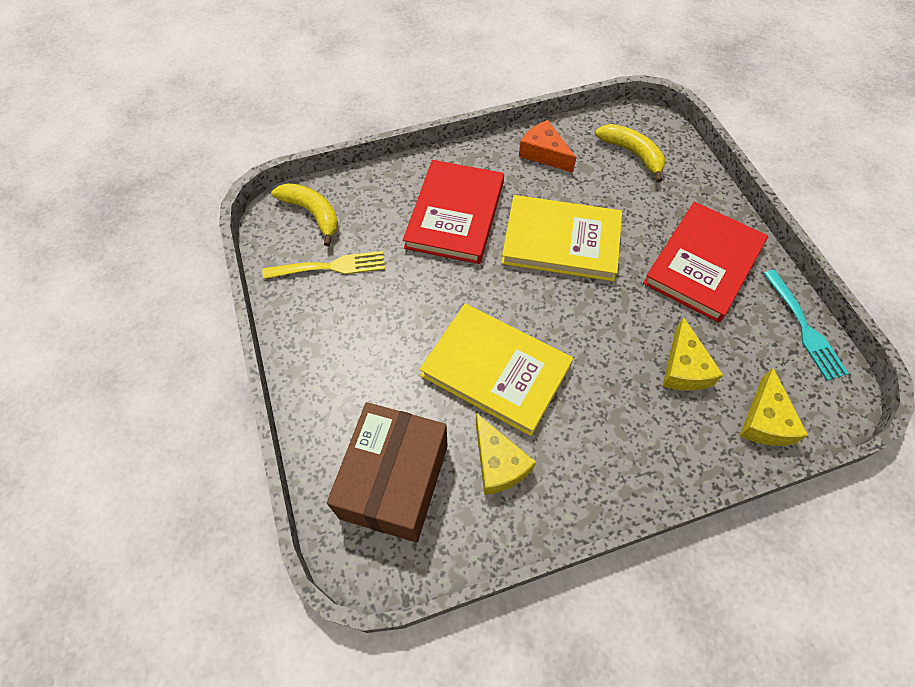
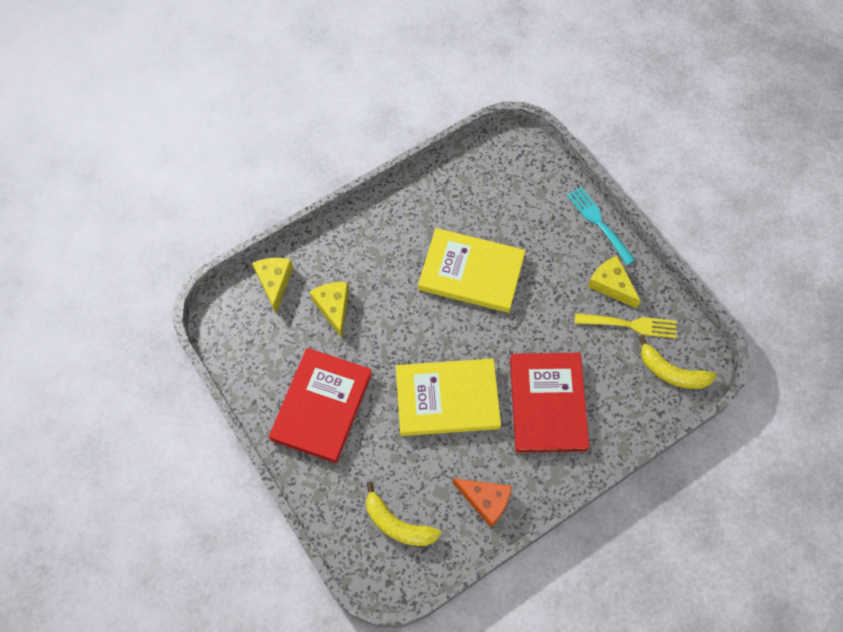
camera: 165 degrees right, 5 degrees up
(330, 267) = (630, 325): yellow fork -> yellow fork turned 150 degrees counterclockwise
(394, 481) = (515, 186): brown box -> none
(498, 463) = (452, 212): yellow cheese -> yellow cheese (611, 285)
(804, 328) = (240, 364): turquoise fork -> turquoise fork (598, 223)

